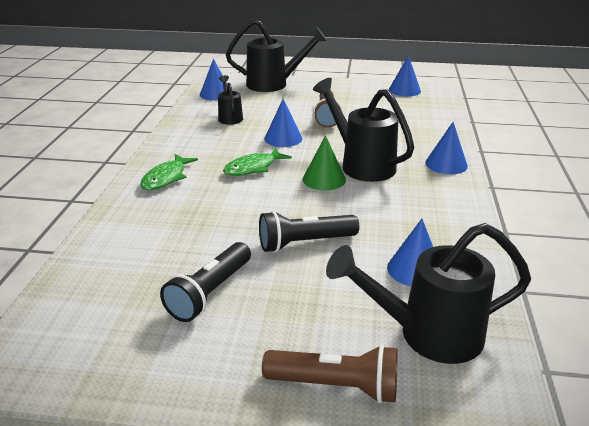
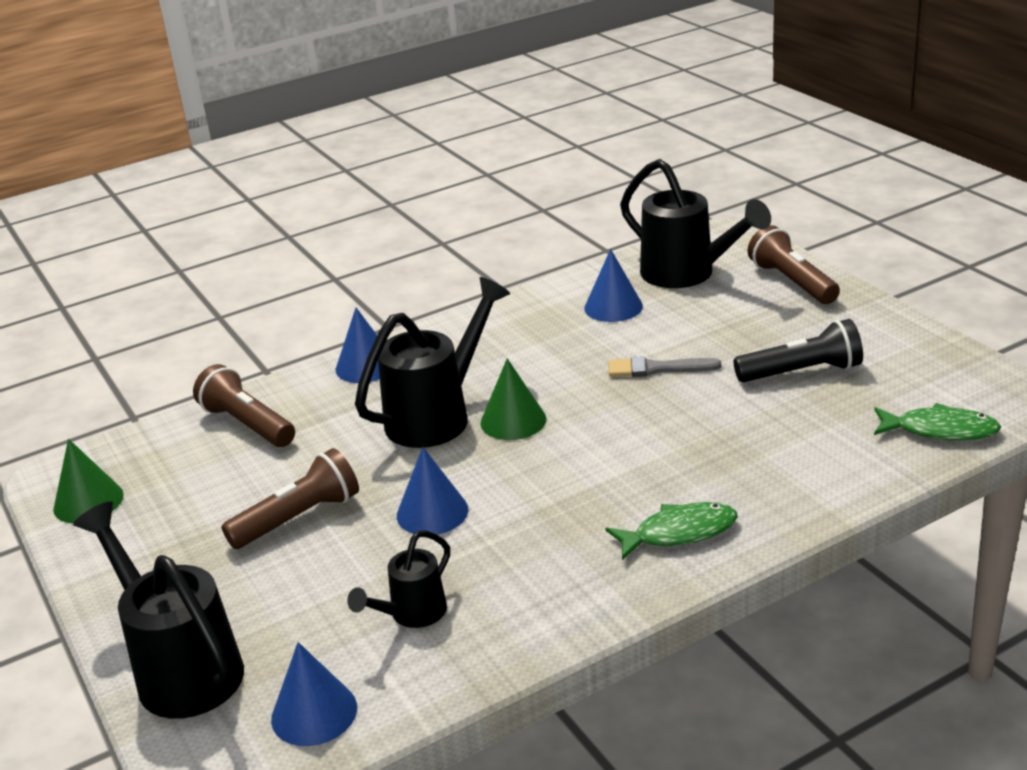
camera: 125 degrees left, 0 degrees up
(253, 168) = (555, 484): green fish -> green fish (940, 430)
(305, 243) = (658, 369): black flashlight -> grey brush
(361, 164) = (438, 415): black watering can -> black watering can turned 150 degrees counterclockwise
(404, 90) = (88, 501): blue cone -> green cone
(424, 125) = (247, 424): none -> brown flashlight

